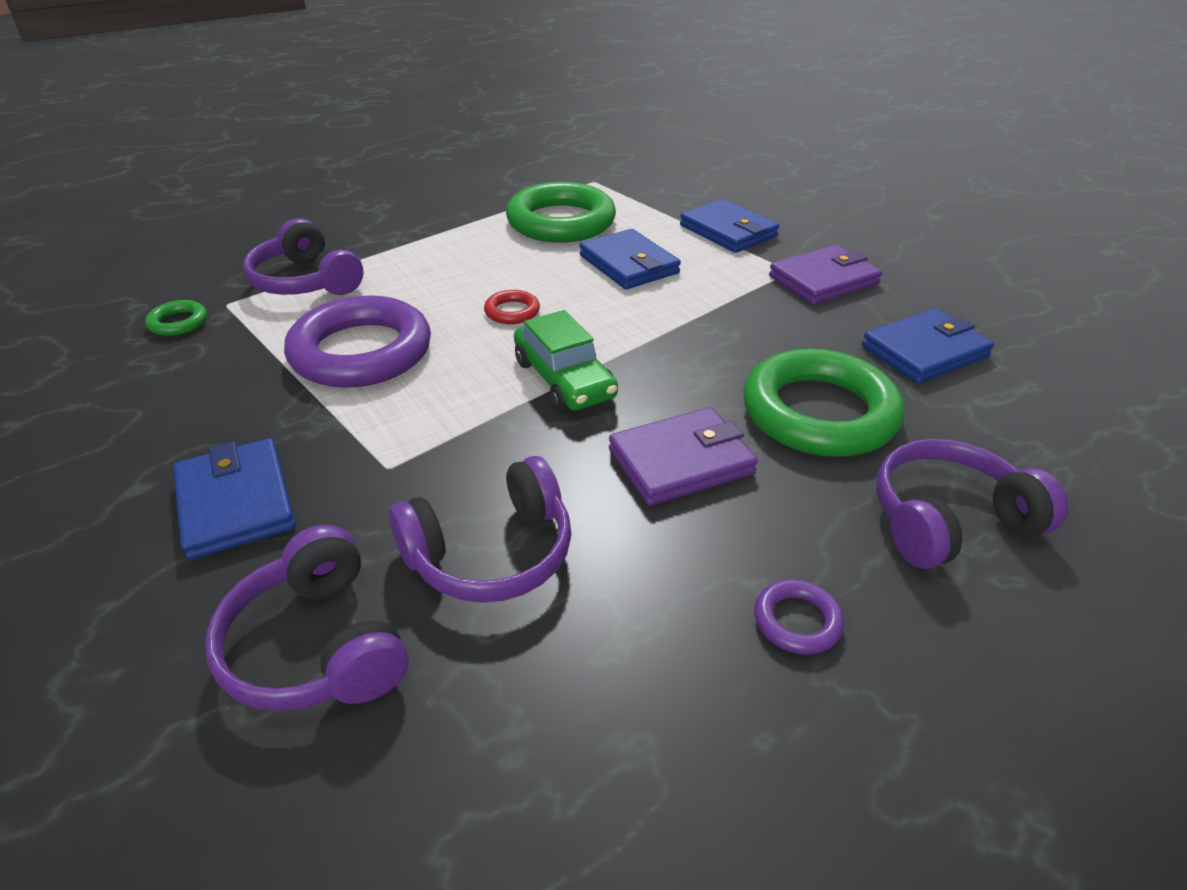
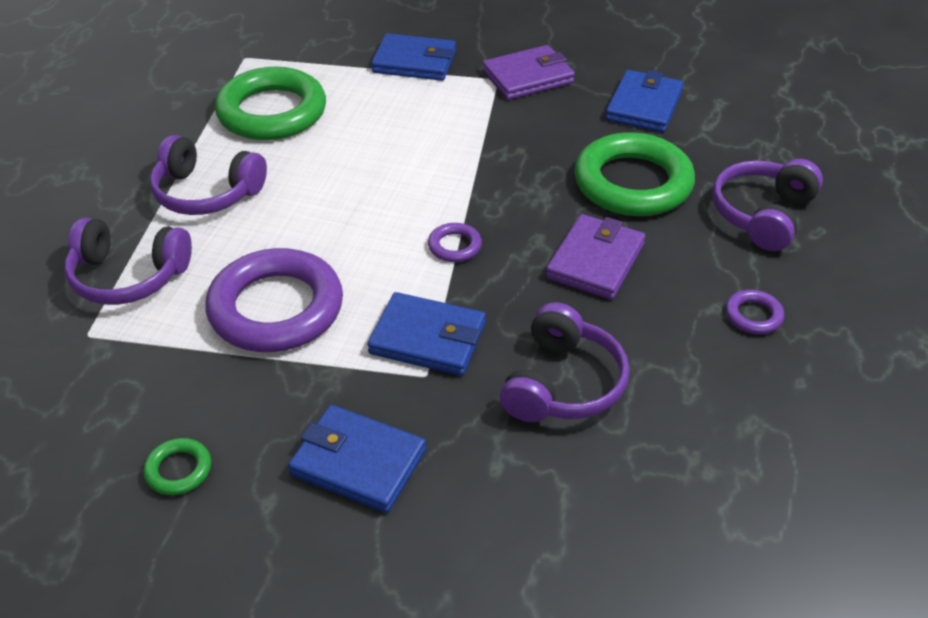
camera: 40 degrees left, 5 degrees up
(178, 322) = (69, 374): green ring -> green ring (178, 470)
(317, 646) = (540, 497): purple headphones -> purple headphones (206, 193)
(512, 311) = (345, 213): red ring -> none
(564, 379) = (454, 246): green car -> purple ring
(629, 264) = (378, 128): blue wallet -> blue wallet (428, 338)
(823, 280) = (528, 77): purple wallet -> purple wallet turned 45 degrees clockwise

